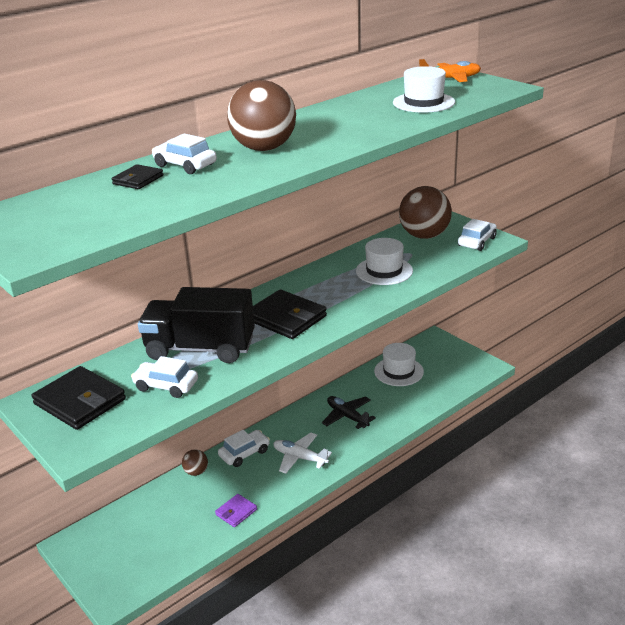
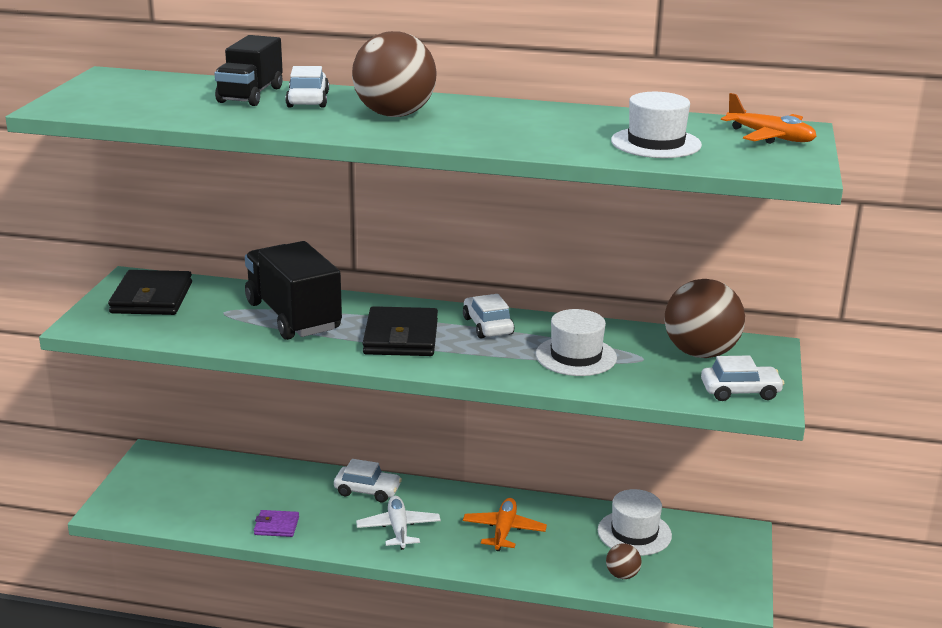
camera: 50 degrees right, 5 degrees down
(138, 180) = (250, 95): black wallet -> black truck
(166, 386) = (214, 324): white car -> white car (487, 326)
(196, 472) = (310, 475): brown ball -> brown ball (622, 575)
(347, 416) = (504, 531): black plane -> orange plane

